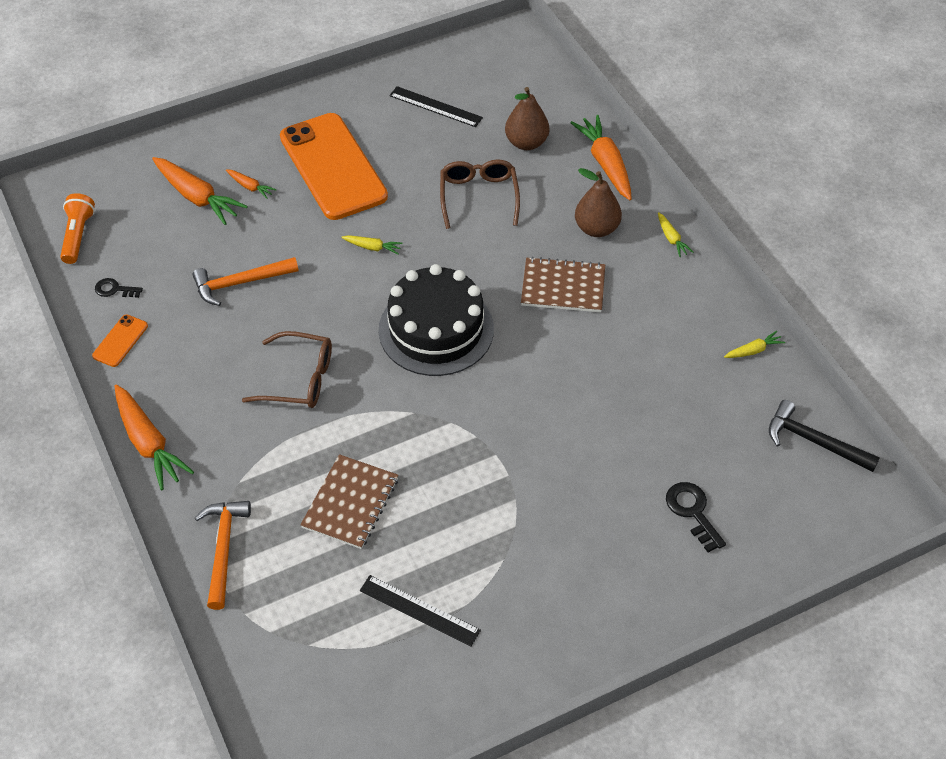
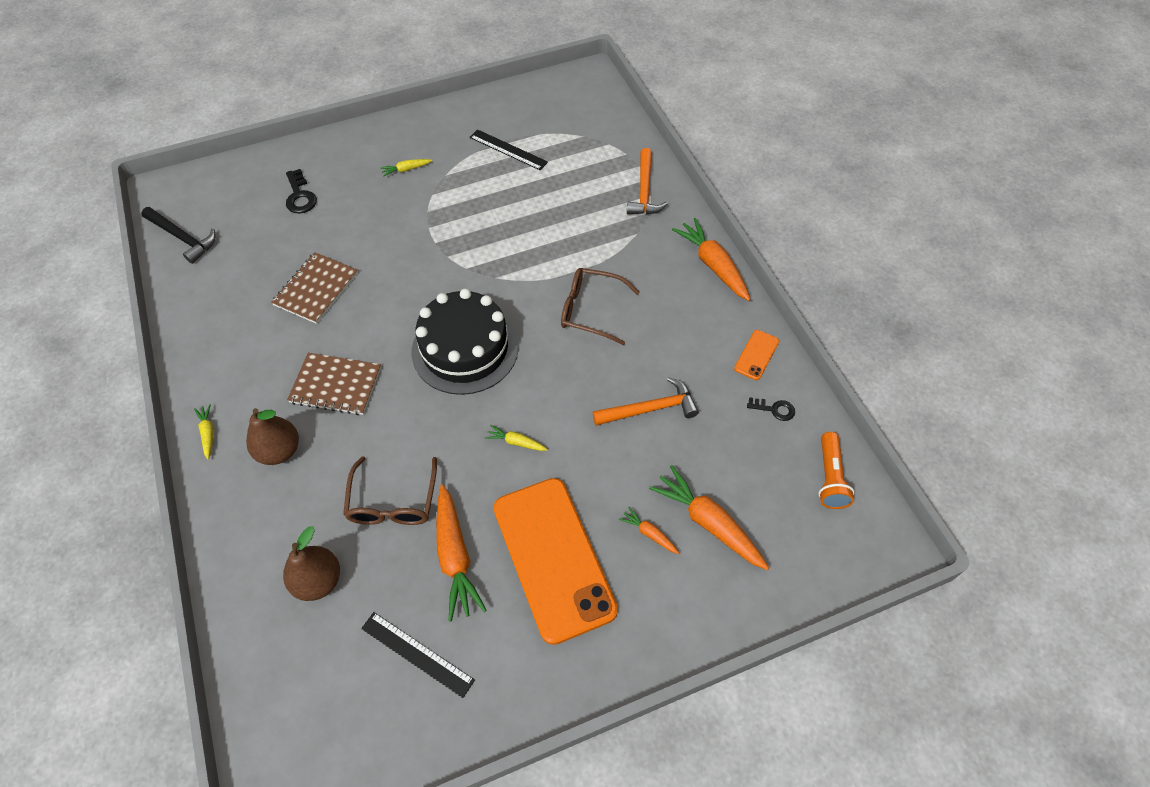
camera: 175 degrees left, 5 degrees up
(350, 503) = (551, 215): brown notebook -> brown notebook (316, 289)
(605, 164) = (237, 540): orange carrot -> orange carrot (455, 557)
(753, 350) = (189, 313): yellow carrot -> yellow carrot (406, 170)

